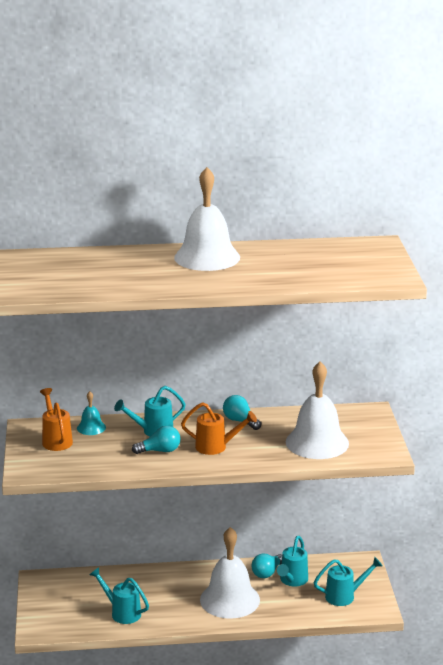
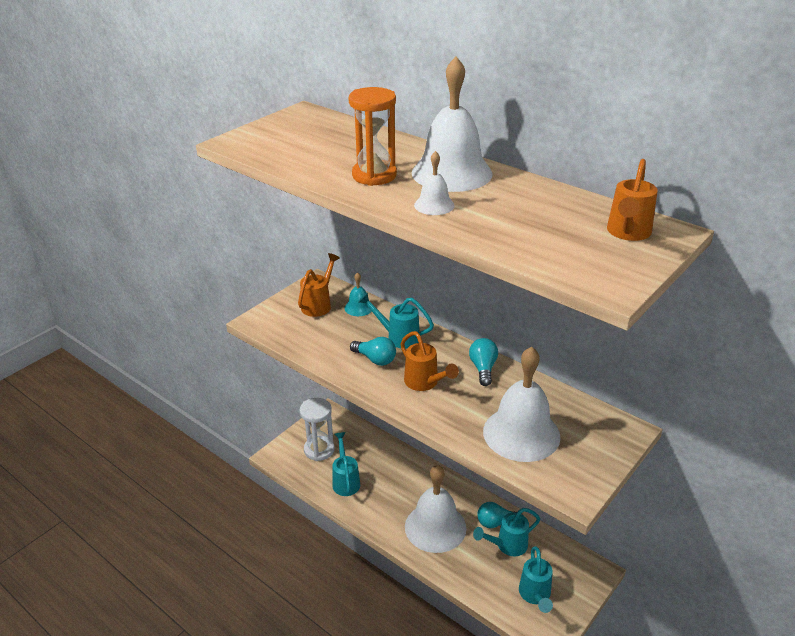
camera: 45 degrees right, 10 degrees up
(68, 606) = (319, 450): none -> white hourglass
(162, 276) = (374, 175): none -> orange hourglass
(234, 278) = (434, 205): none -> white bell
(345, 596) = (535, 596): turquoise watering can -> turquoise watering can turned 60 degrees clockwise
(362, 252) = (627, 233): none -> orange watering can

